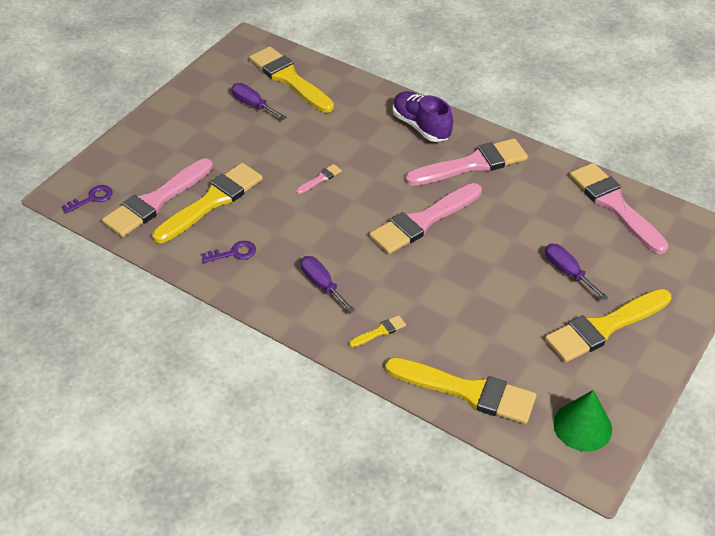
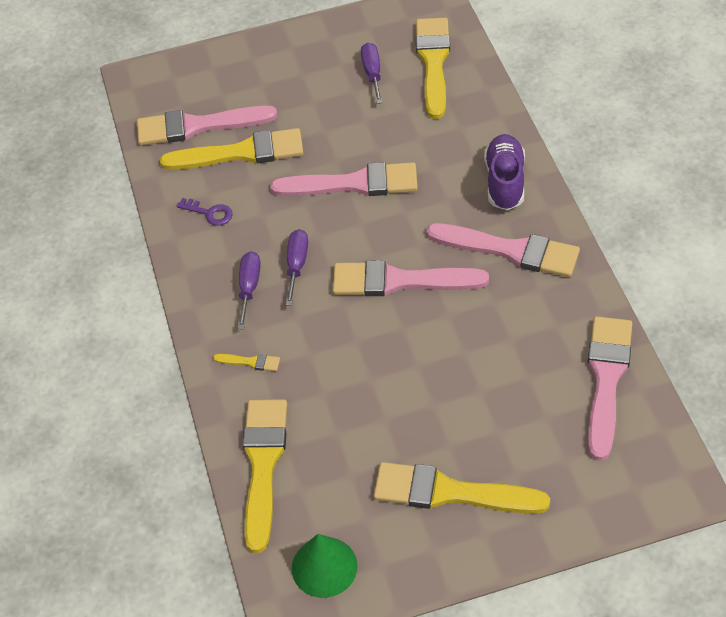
camera: 45 degrees right, 5 degrees up
(92, 198) = (152, 95): purple key -> none
(320, 179) = (353, 184): pink brush -> pink brush, size x2.38
(467, 391) = (263, 465): yellow brush -> yellow brush turned 150 degrees counterclockwise
(567, 272) = (478, 417): purple screwdriver -> purple screwdriver (297, 265)

